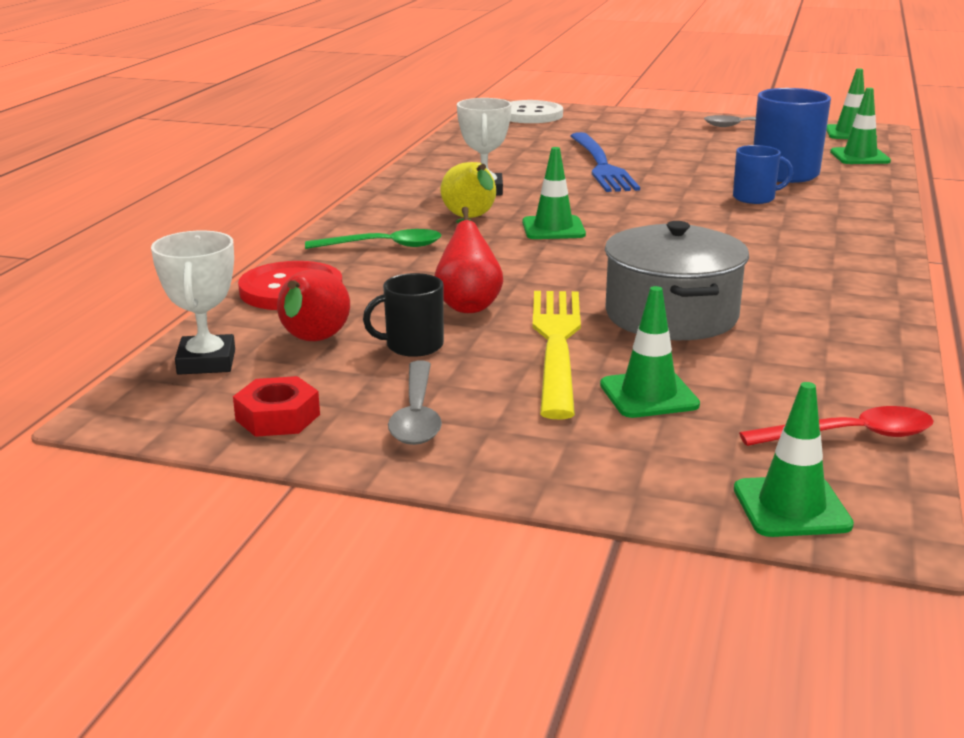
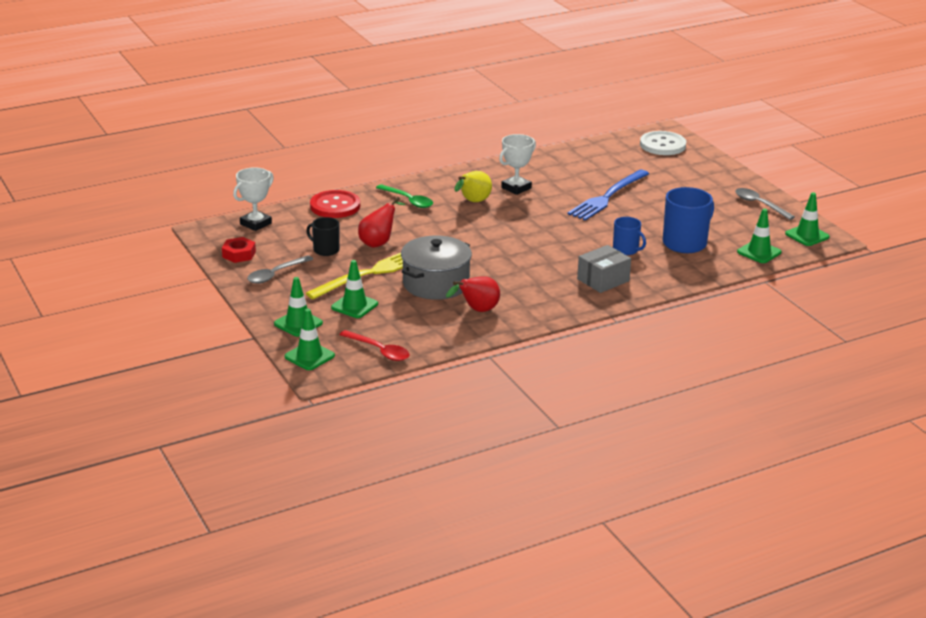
camera: 45 degrees right, 5 degrees up
(313, 342) = (299, 232): red pear -> red pear (477, 311)
(553, 228) = (493, 223): green traffic cone -> green traffic cone (298, 323)
(820, 231) = (603, 280): none -> grey box

